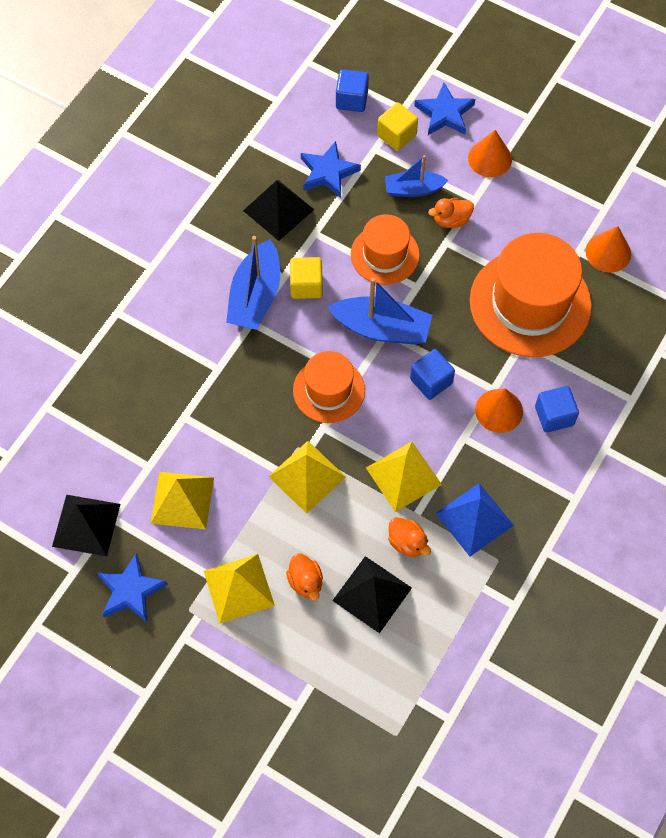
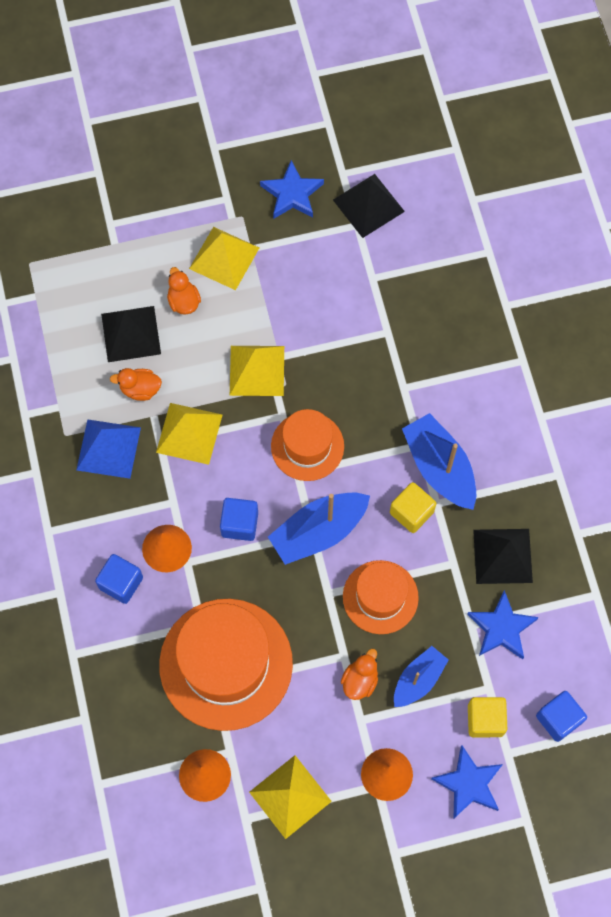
camera: 135 degrees right, 5 degrees up
(182, 500) = (324, 277): yellow pyramid -> yellow pyramid (290, 796)
(305, 582) = (184, 301): orange duck -> orange duck turned 45 degrees clockwise

